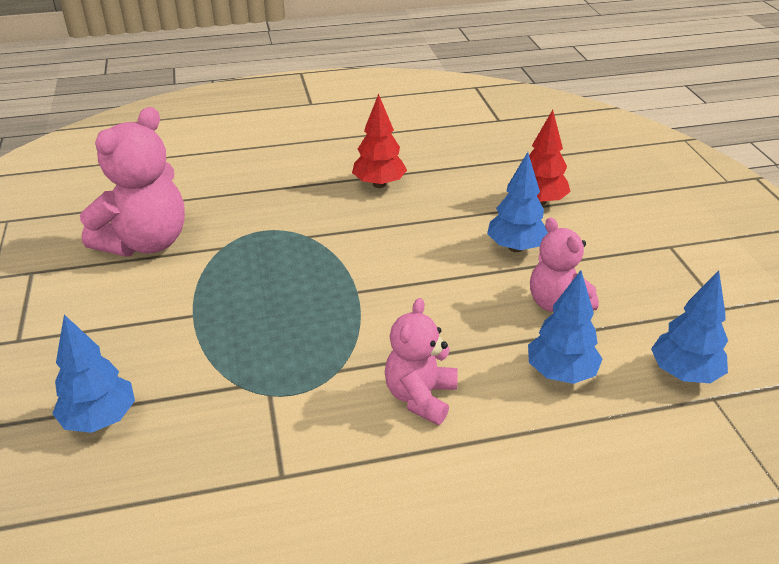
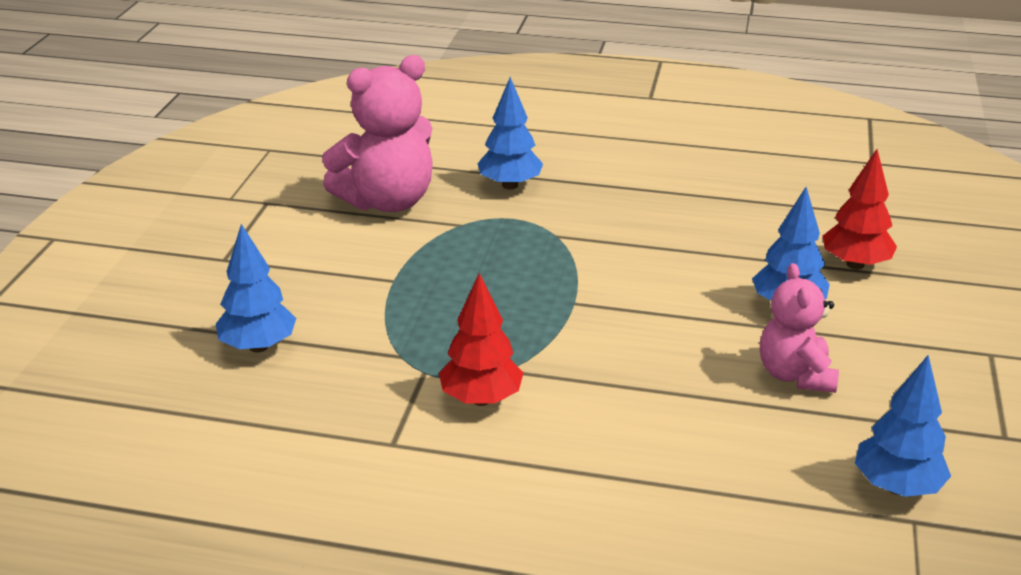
camera: 25 degrees right, 5 degrees down
(379, 184) = (671, 201): red tree -> red tree (481, 399)
(420, 397) = (574, 418): pink teddy bear -> none
(560, 373) = (746, 442): blue tree -> blue tree (510, 185)

